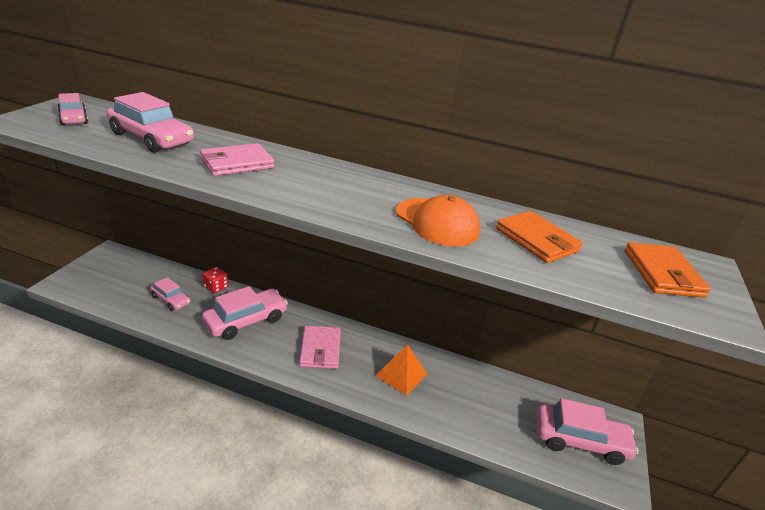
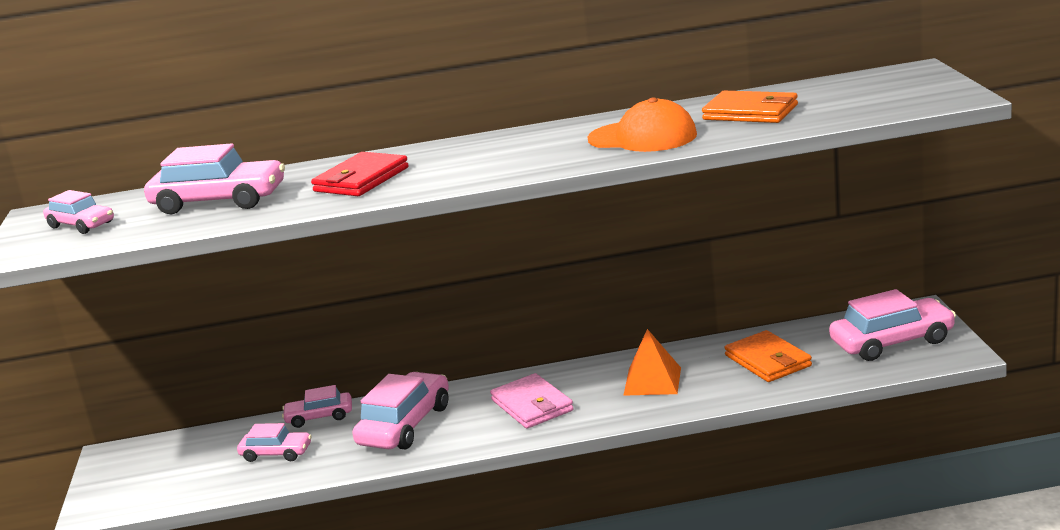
camera: 20 degrees left, 10 degrees down
(216, 287) = (319, 417): red dice -> pink car
(237, 163) = (361, 179): pink wallet -> red wallet
(662, 273) = (883, 90): orange wallet -> orange wallet (768, 361)

